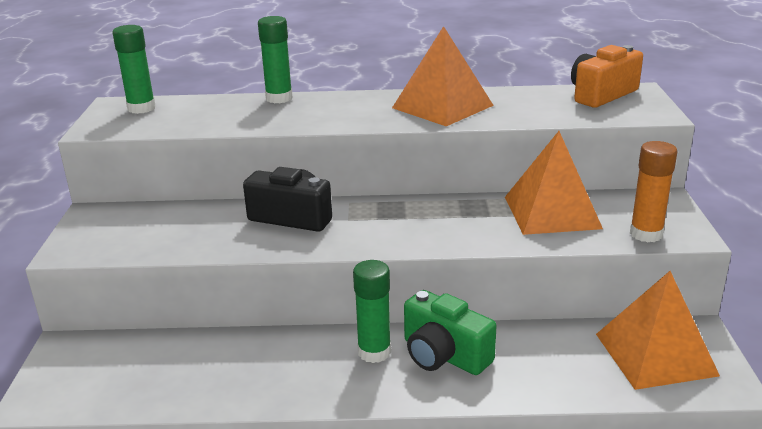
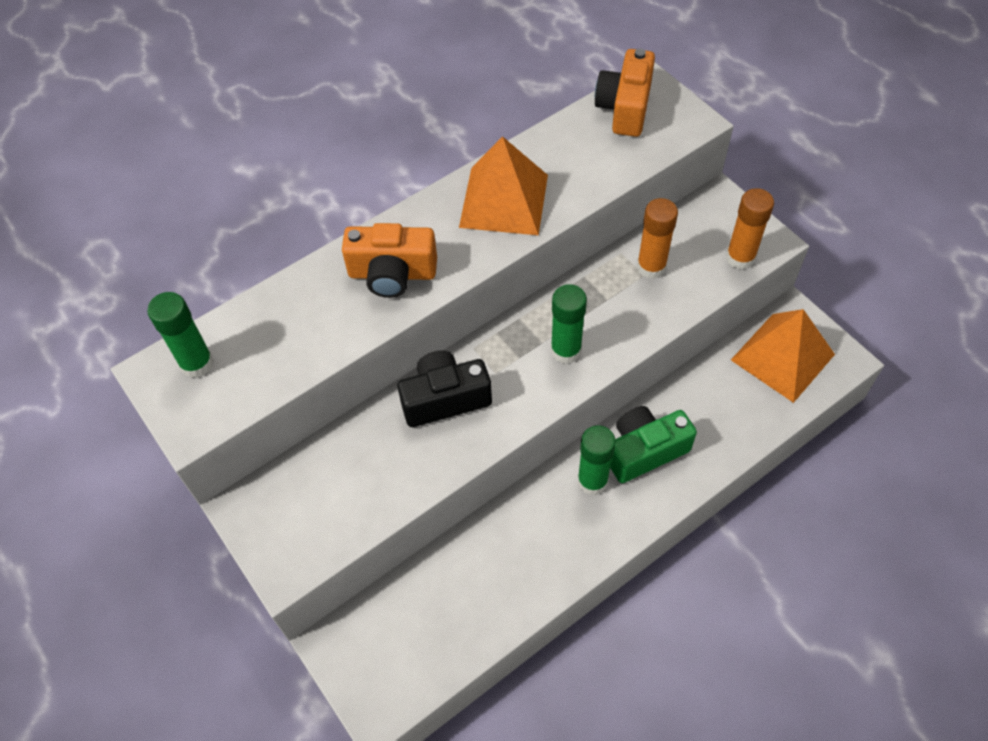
camera: 35 degrees left, 30 degrees up
(279, 98) = (327, 267): green glue stick -> green glue stick (566, 350)
(315, 112) = (392, 274): none -> orange camera
(443, 355) = (645, 451): green camera -> green camera turned 150 degrees clockwise
(551, 212) = (651, 267): orange pyramid -> orange glue stick

